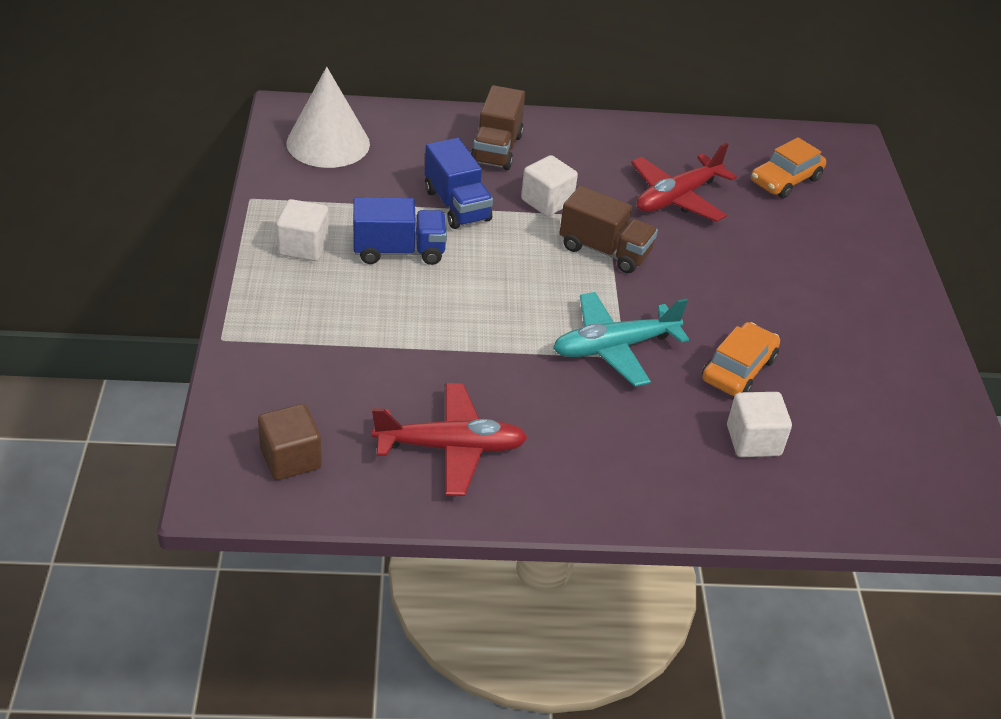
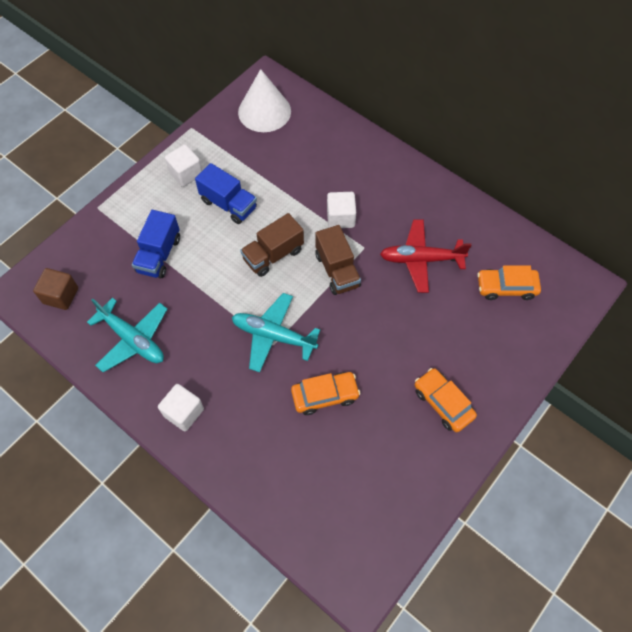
camera: 45 degrees right, 20 degrees up
(451, 448) = (133, 339): red plane -> turquoise plane
(457, 205) = (289, 192): blue truck -> blue truck (159, 255)
(496, 149) = (351, 165): brown truck -> brown truck (273, 255)
(753, 440) = (282, 444): white cube -> white cube (183, 412)
(855, 307) = (443, 403): none -> orange car

